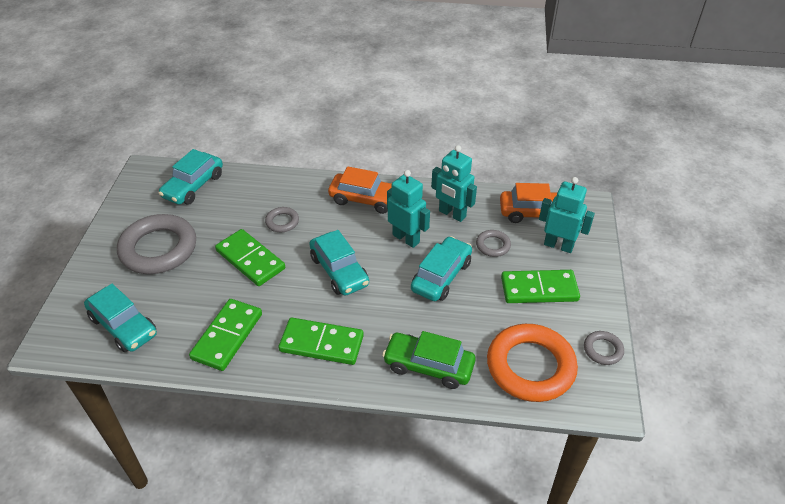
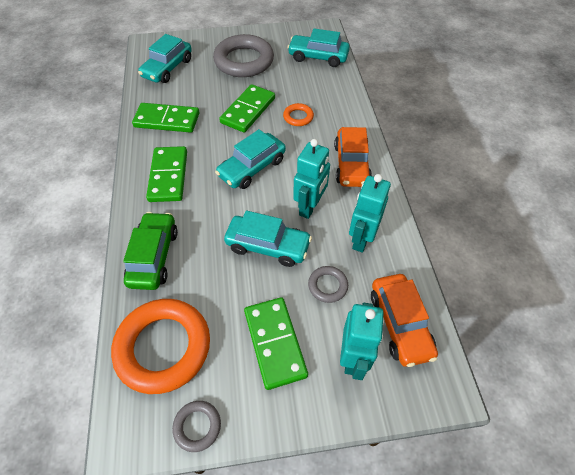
camera: 75 degrees right, 10 degrees up
(282, 222) = (298, 117): grey ring -> orange ring

